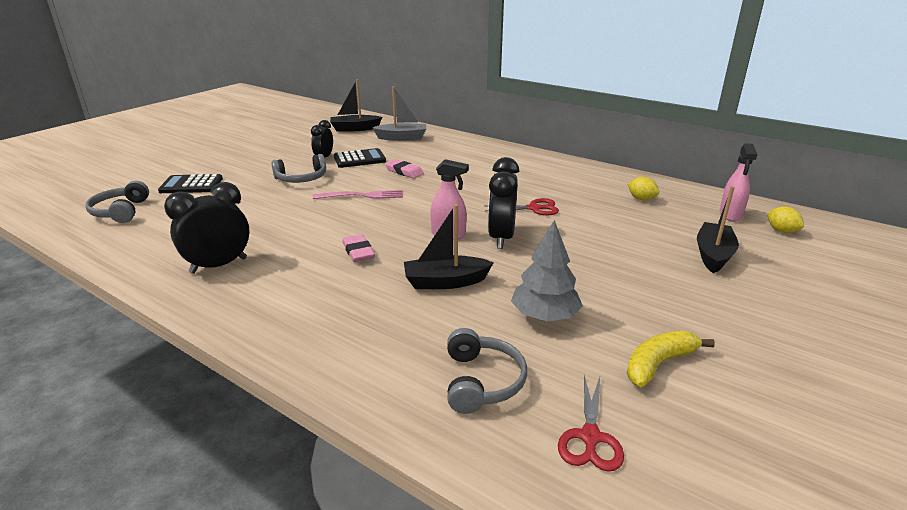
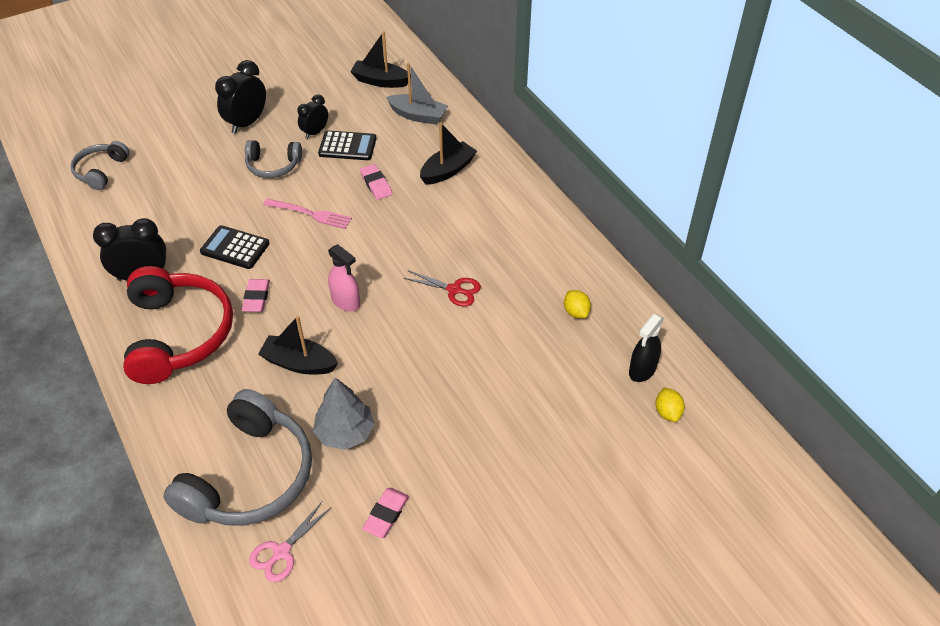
camera: 25 degrees right, 20 degrees up
(191, 185) = (173, 145): black calculator -> black calculator (235, 248)
(294, 295) = (178, 334): none -> red headphones
(481, 381) = (250, 476): grey headphones -> grey headphones, size x1.89
(501, 238) = (388, 323): black clock -> black clock (247, 123)
(590, 437) = (282, 552): red scissors -> pink scissors
(658, 364) = (386, 514): yellow banana -> pink eraser
(713, 255) = (559, 419): black boat -> black boat (447, 170)
(730, 215) = (642, 370): pink spray bottle -> black spray bottle

